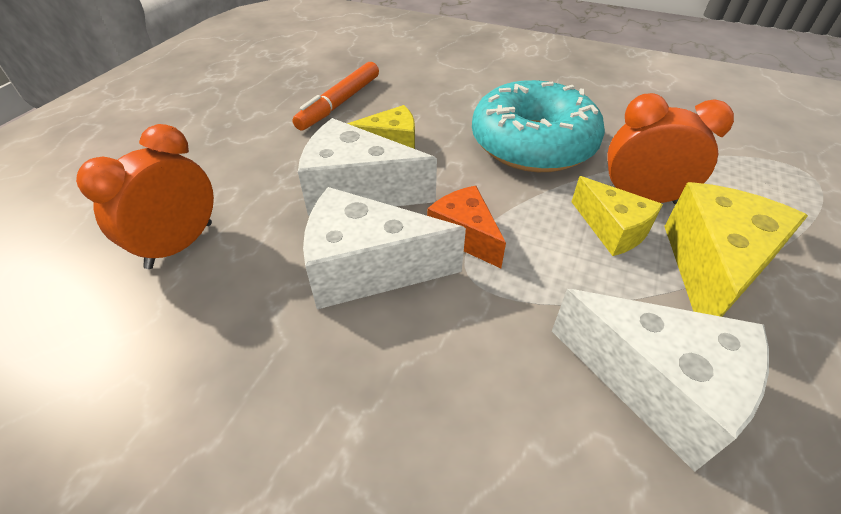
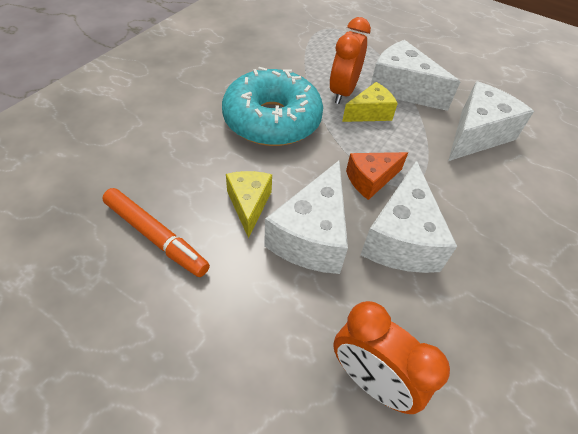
camera: 85 degrees left, 5 degrees up
(712, 268) = (401, 89): yellow cheese -> white cheese

